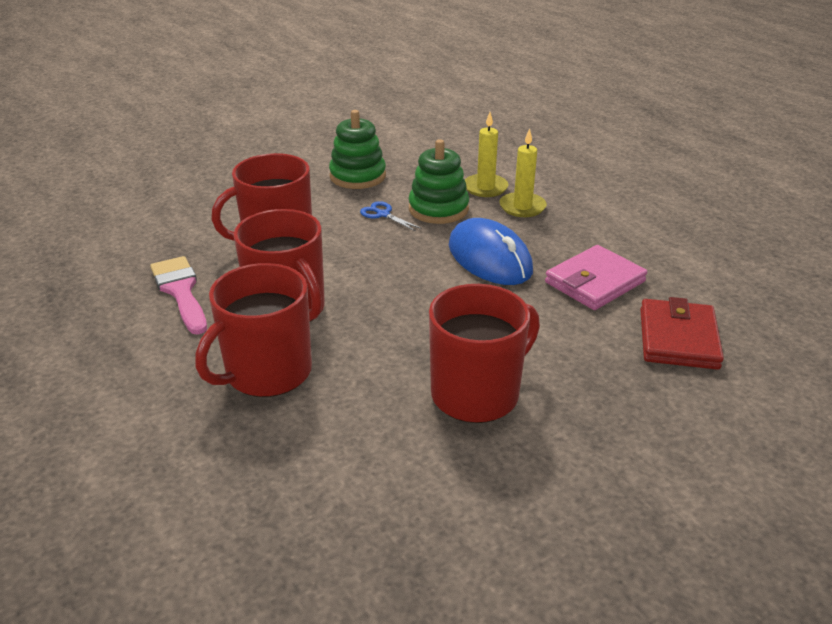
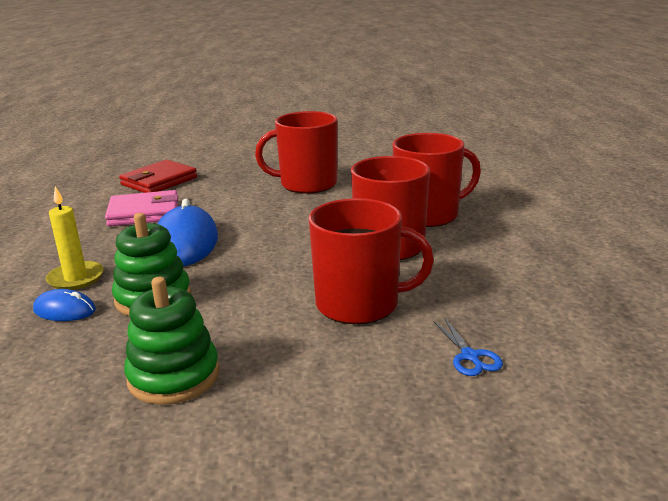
camera: 150 degrees left, 10 degrees down
(181, 291) = (480, 280): pink brush -> none
(383, 214) = (216, 308): blue scissors -> blue scissors (470, 356)
(485, 188) = (64, 310): yellow candle -> blue mouse

